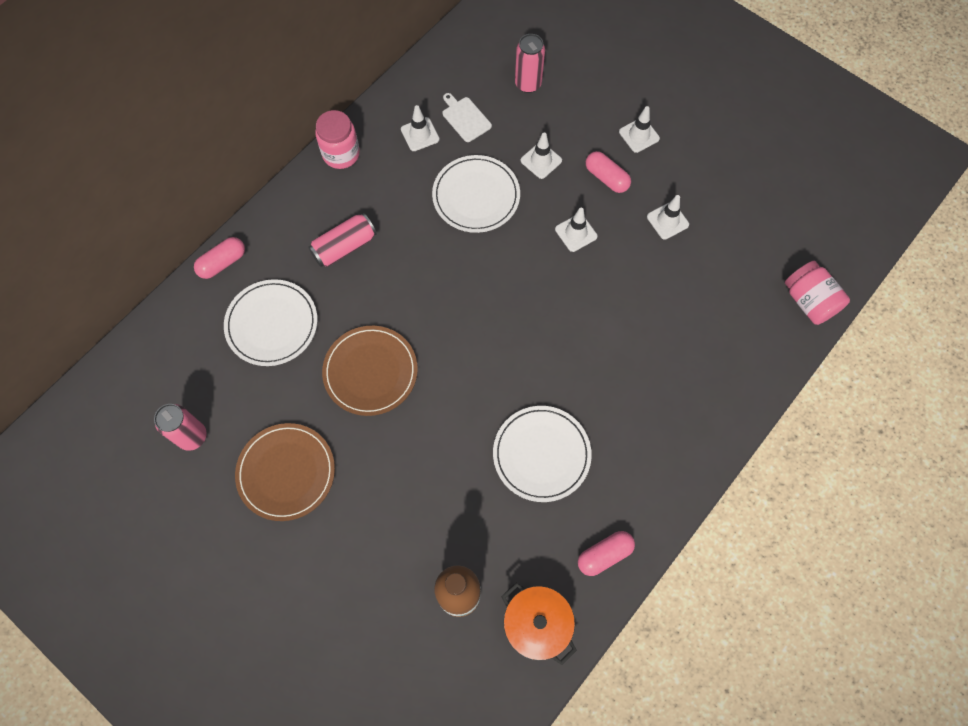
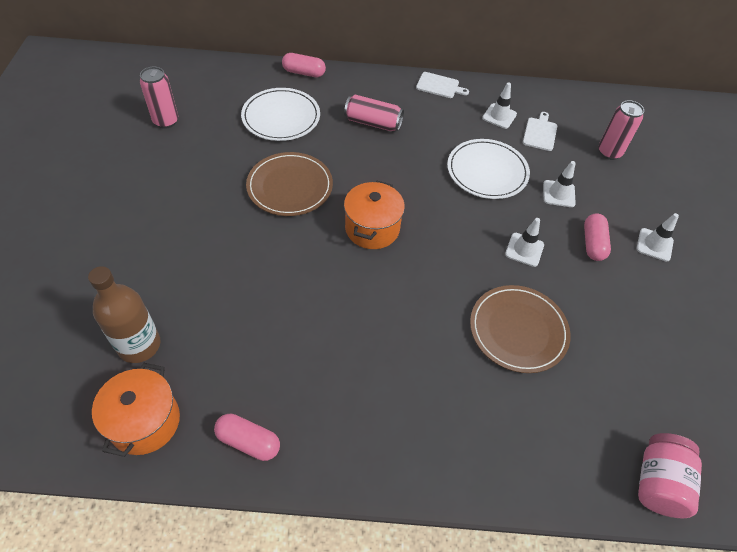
camera: 50 degrees right, 15 degrees down
(286, 472) = (173, 182): brown plate -> brown plate (518, 330)
(341, 154) = (439, 86): pink jar -> white cutting board
(470, 334) = (372, 228): none -> orange pot
(541, 454) = (308, 335): white plate -> none
(667, 221) = (605, 309): white traffic cone -> none

